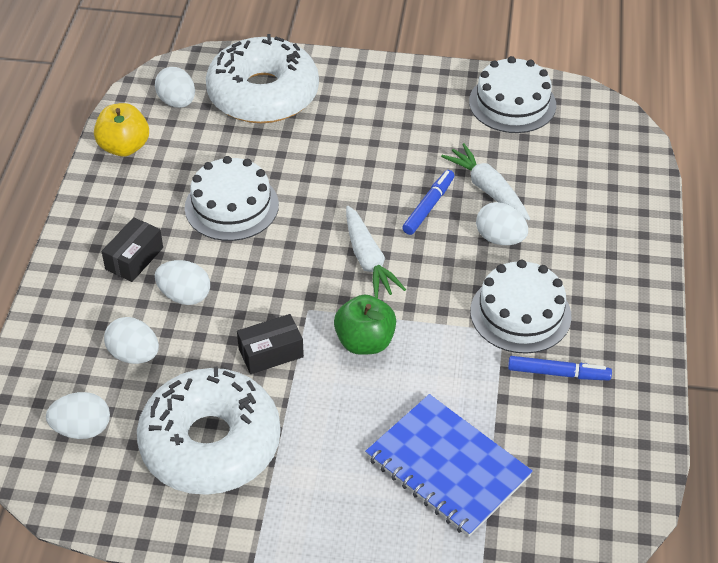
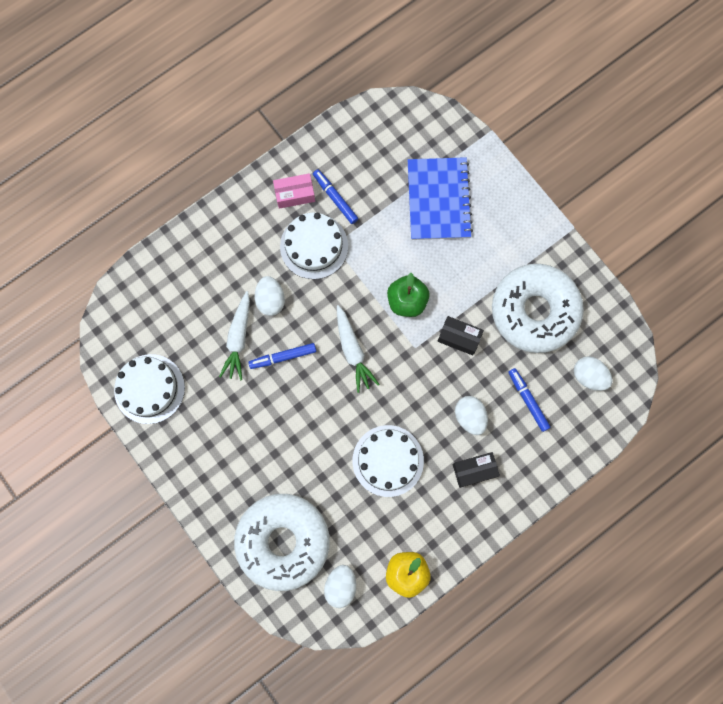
camera: 135 degrees left, 30 degrees up
(134, 355) = (528, 400): white egg -> blue marker
(368, 260) = (353, 351): white carrot -> white carrot turned 135 degrees clockwise
(602, 342) = (295, 194): none -> pink box

